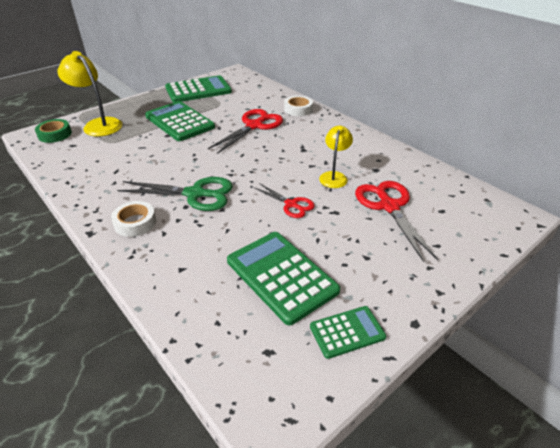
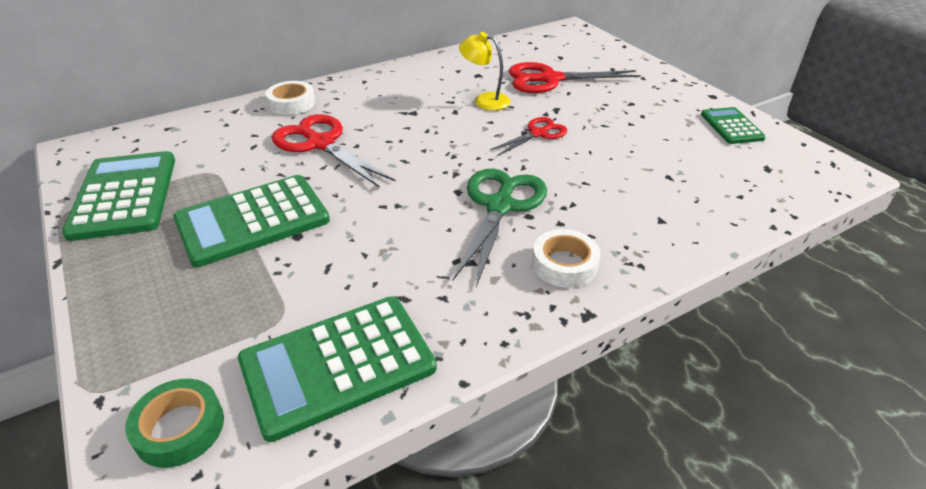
camera: 80 degrees left, 0 degrees up
(98, 124) = (180, 343): yellow lamp -> none
(281, 276) = (664, 152): green calculator -> green calculator (338, 365)

